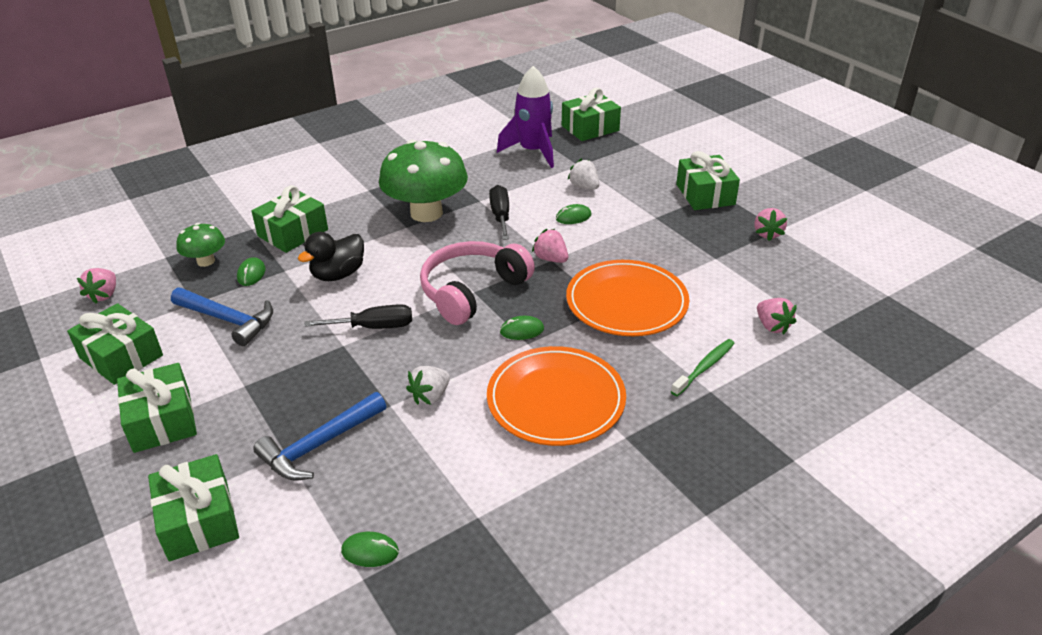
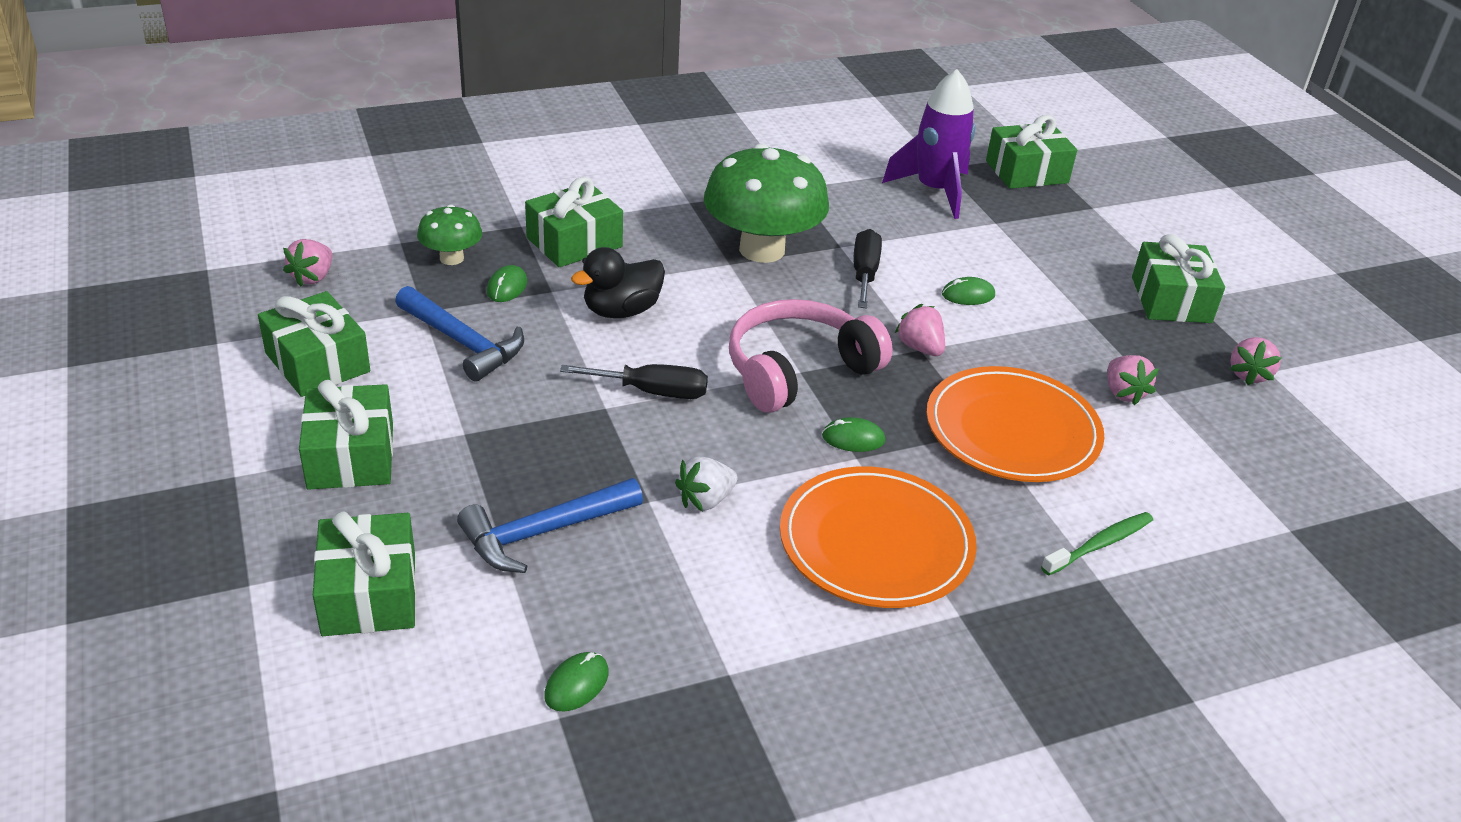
camera: 10 degrees right, 0 degrees up
(370, 551) = (576, 684): green mouse -> green mouse turned 75 degrees counterclockwise
(584, 187) = (995, 255): white strawberry -> none
(772, 326) = (1216, 508): pink strawberry -> pink strawberry (1123, 393)

